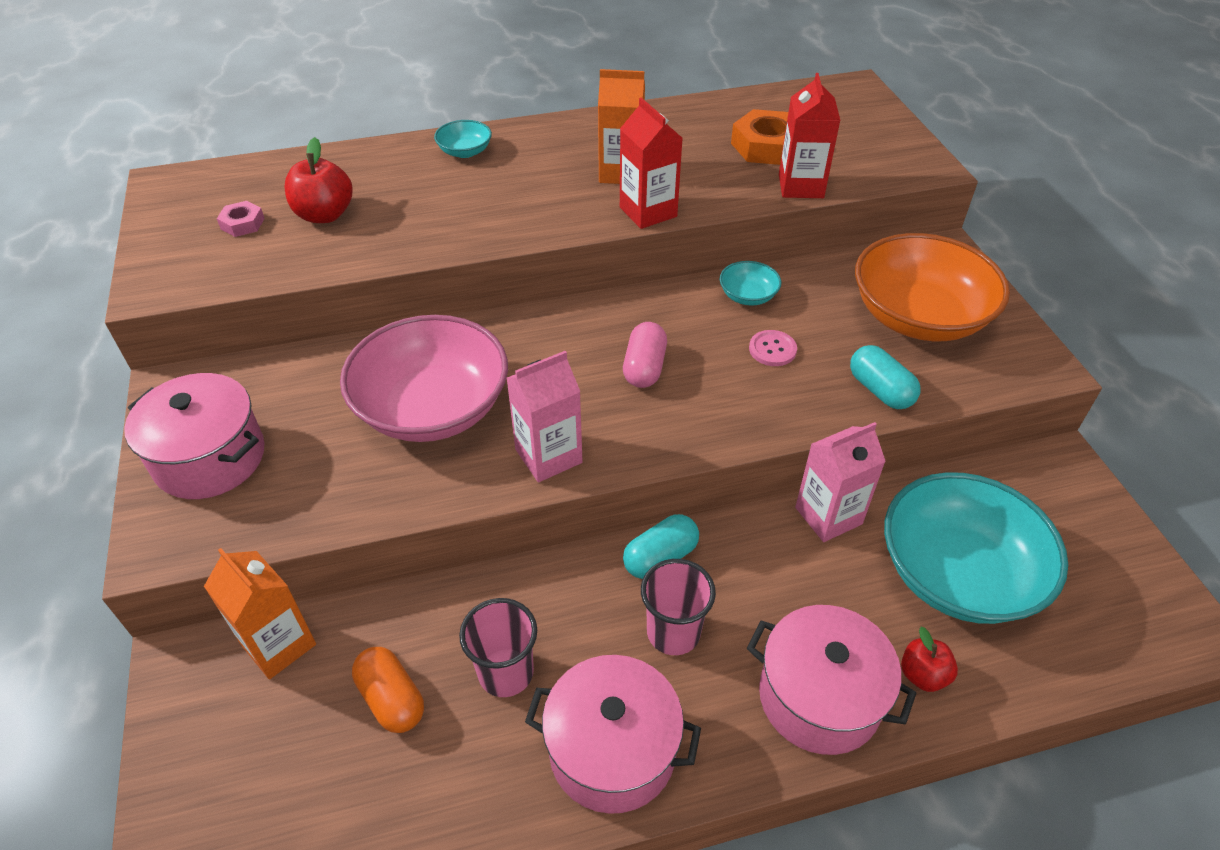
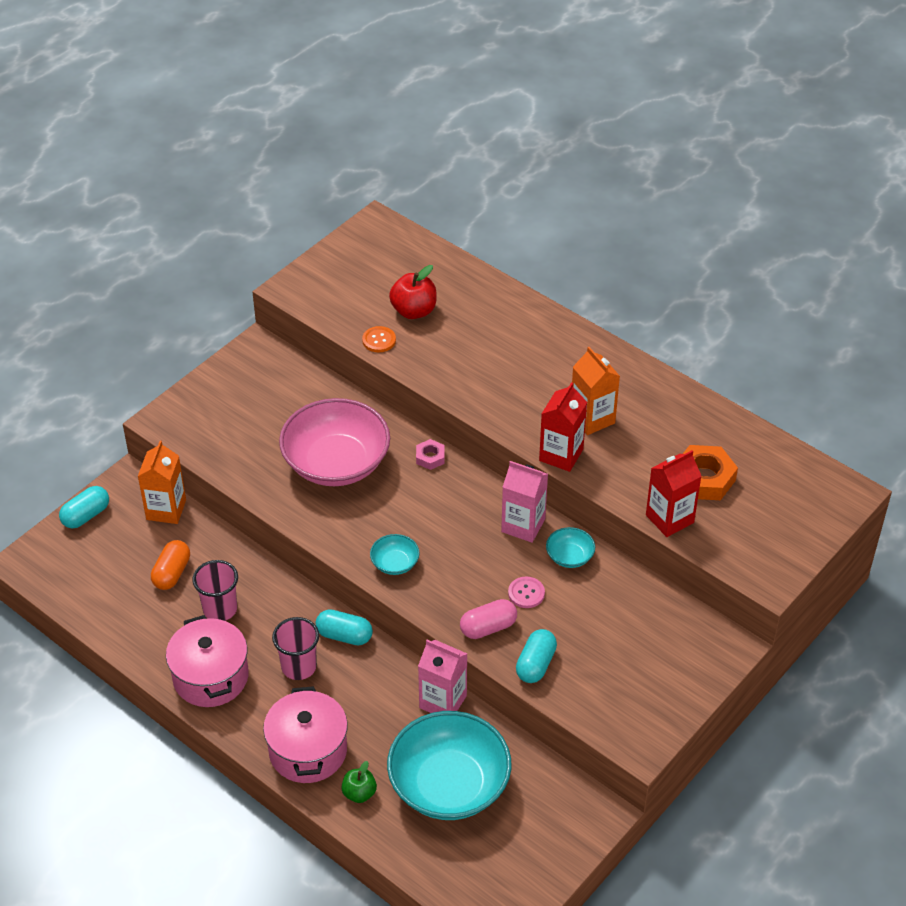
camera: 55 degrees right, 0 degrees up
(177, 758) = (86, 515): none -> turquoise capsule
(210, 458) = (227, 398): pink pot -> none
(242, 224) = (373, 283): pink nut -> pink nut (430, 457)
(330, 258) = (379, 340): none -> orange button
(465, 151) = (539, 330): turquoise bowl -> turquoise bowl (395, 563)
(548, 456) = (344, 534): pink carton -> pink carton (523, 525)
(644, 368) = (452, 539): pink capsule -> pink capsule (488, 627)
(918, 317) = (633, 657): orange bowl -> none
(923, 675) = (359, 793): red apple -> green apple

